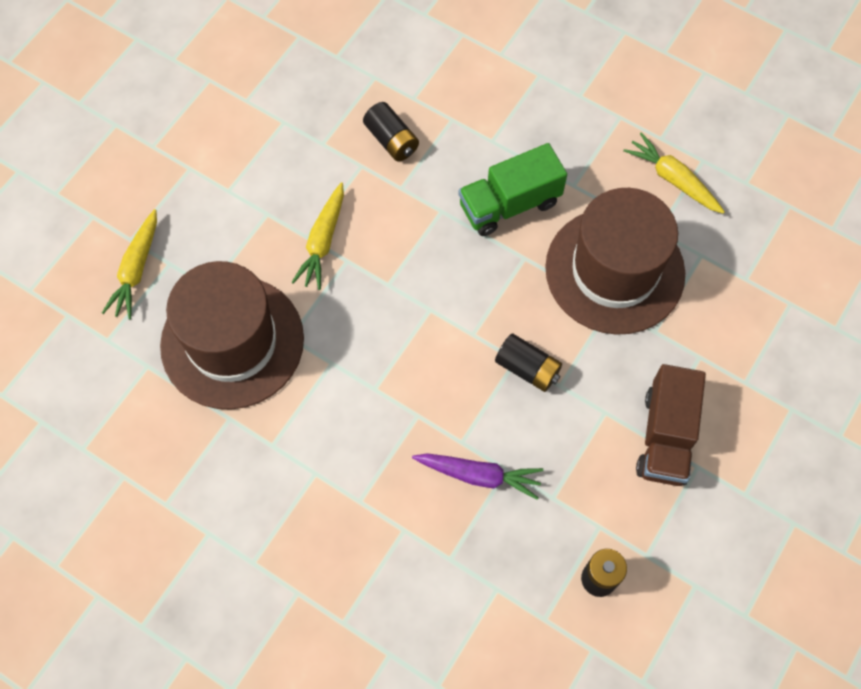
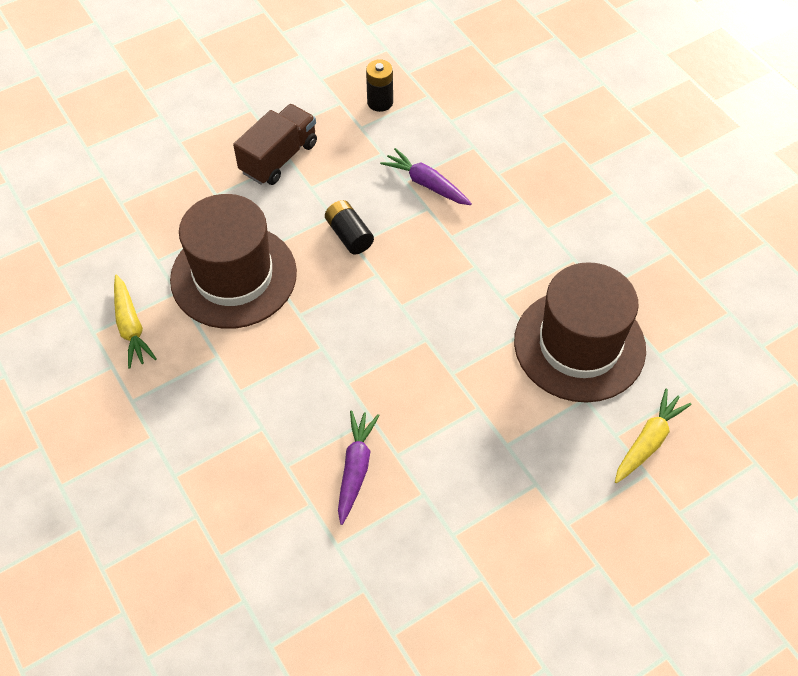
camera: 155 degrees left, 10 degrees down
(323, 241) = (466, 398): yellow carrot -> none
(391, 140) = (355, 468): black battery -> purple carrot
(509, 204) = (283, 363): green truck -> none

